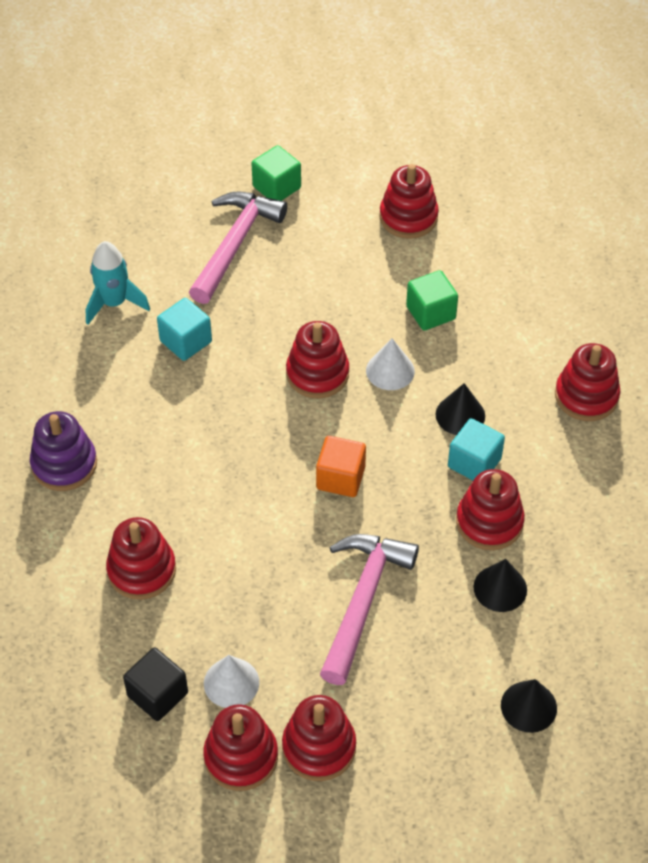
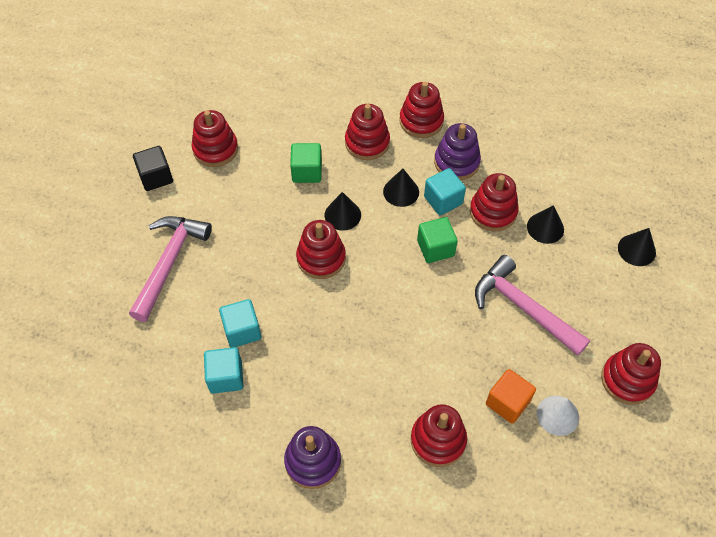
camera: 65 degrees left, 5 degrees up
(114, 303) = (174, 367): turquoise rocket -> none
(124, 351) = (226, 377): none -> turquoise cube
(157, 694) = (550, 468): black cube -> black cube (156, 177)
(235, 244) = (169, 262): pink hammer -> pink hammer turned 60 degrees clockwise
(241, 757) = (619, 432): red stacking toy -> red stacking toy (367, 143)
(276, 187) = (132, 214): green cube -> green cube (435, 248)
(340, 478) = (418, 280): orange cube -> orange cube (507, 402)
(390, 370) = (342, 215): white cone -> black cone
(544, 457) = (456, 162): none -> purple stacking toy

